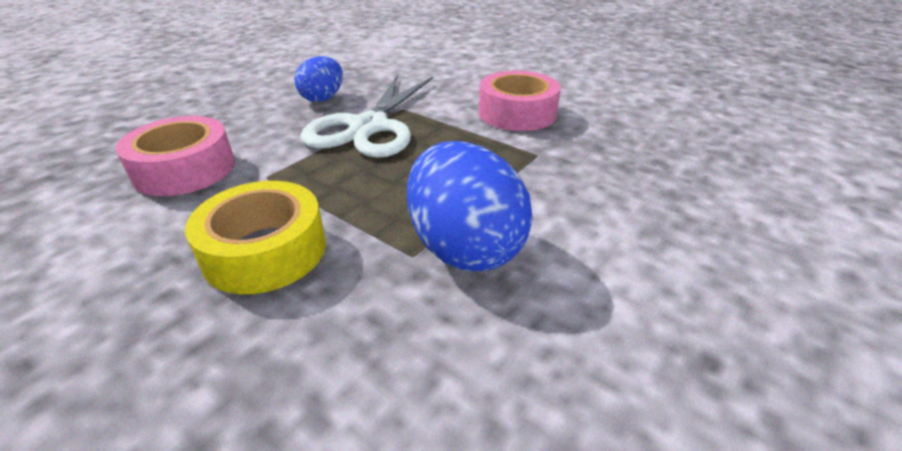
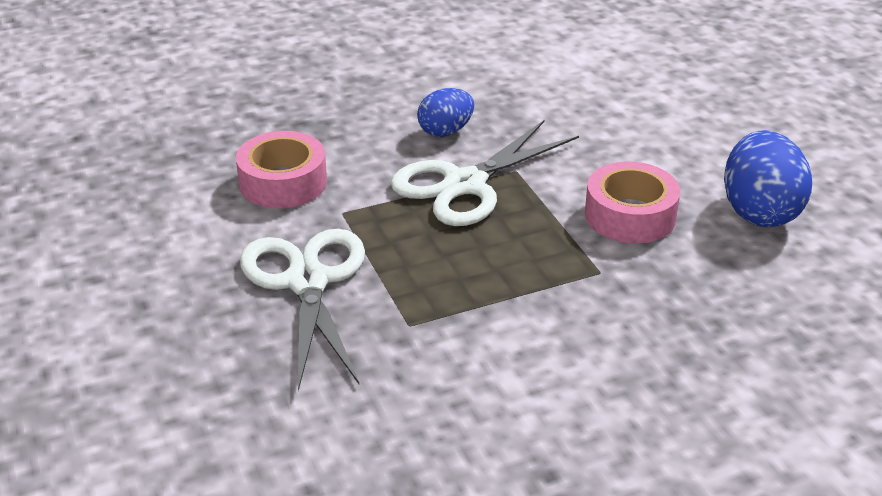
camera: 30 degrees right, 0 degrees up
(265, 251) = (307, 281): yellow tape -> white scissors
(464, 247) = (452, 333): blue egg -> blue egg (759, 212)

